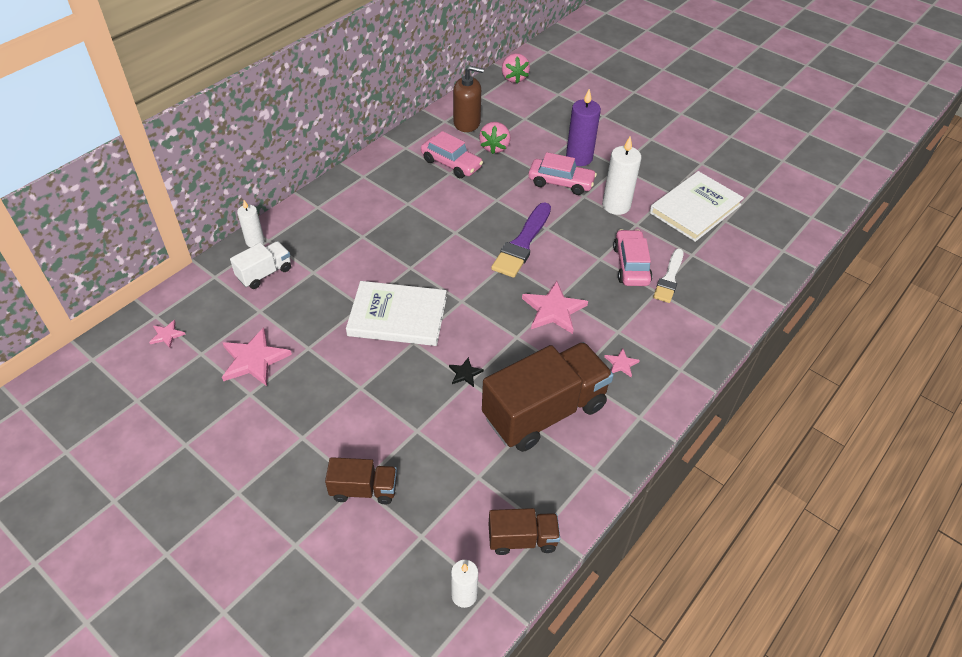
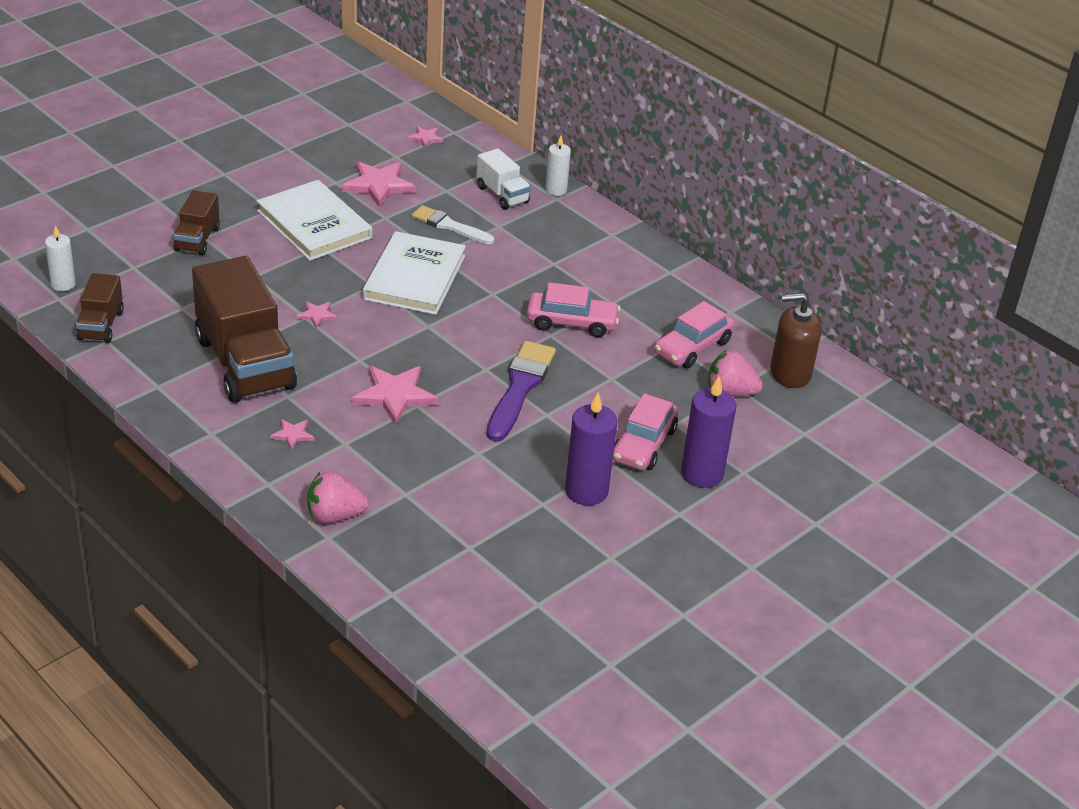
camera: 95 degrees right, 10 degrees down
(465, 373) = (317, 315): black star -> pink star
(467, 123) = (790, 373): brown soap dispenser -> brown soap dispenser turned 75 degrees clockwise
(514, 78) = (917, 438): pink strawberry -> pink strawberry (334, 515)
(522, 243) = (520, 388): purple brush -> purple brush turned 75 degrees clockwise
(616, 205) = (586, 491): white candle -> purple candle
(631, 265) = (460, 480): pink car -> pink car (571, 323)
(669, 278) = (426, 511): white brush -> white brush (449, 226)
(695, 209) = (569, 576): white book -> white book (314, 224)

